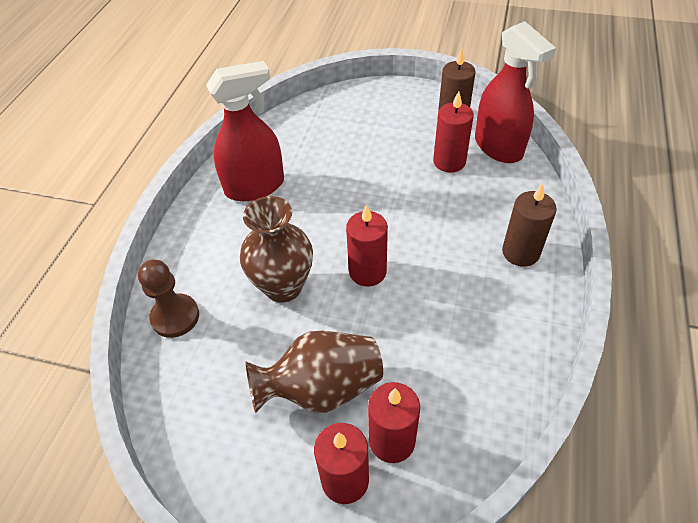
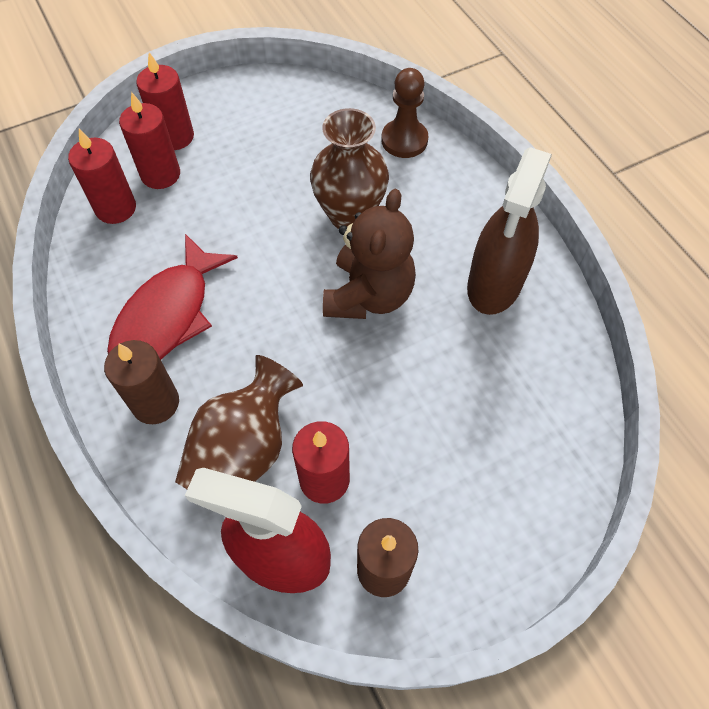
camera: 135 degrees right, 10 degrees up
(255, 187) = (494, 284): red spray bottle -> brown spray bottle
(321, 388) = (240, 171): brown vase -> brown vase (243, 451)
(331, 228) = (368, 295): none -> brown teddy bear
(367, 272) = (290, 277): red candle -> red candle (116, 208)
(475, 302) = (168, 316): none -> red fish

